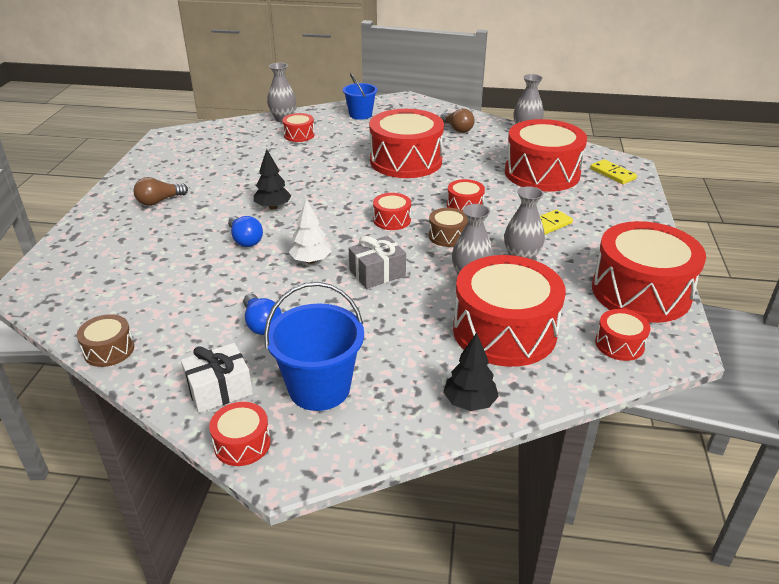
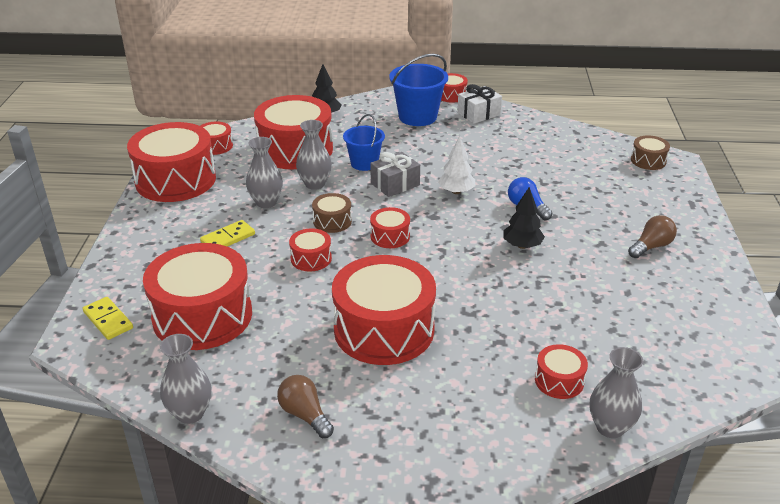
camera: 175 degrees right, 0 degrees up
(109, 350) = (565, 128): brown drum -> brown drum (648, 161)
(261, 324) = (472, 146): blue light bulb -> none
(360, 115) = (479, 451): blue bucket -> blue bucket (364, 163)

